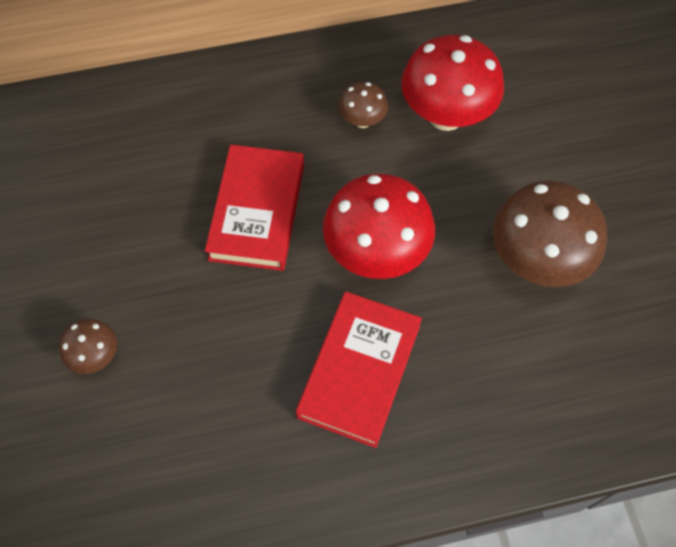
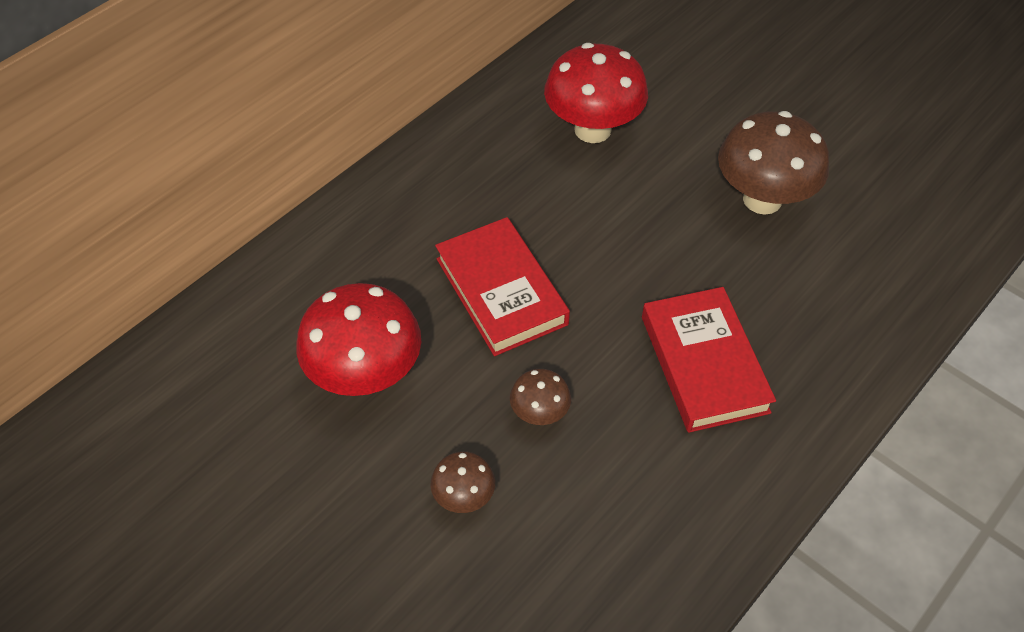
camera: 35 degrees left, 10 degrees down
(362, 120) = (526, 169): brown mushroom -> brown mushroom (539, 413)
(376, 253) = (633, 266): red mushroom -> red mushroom (366, 375)

